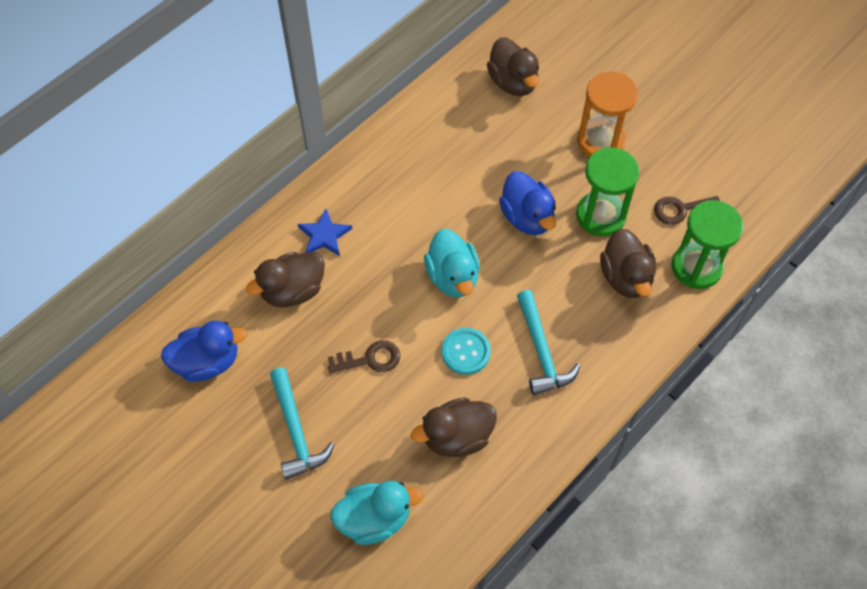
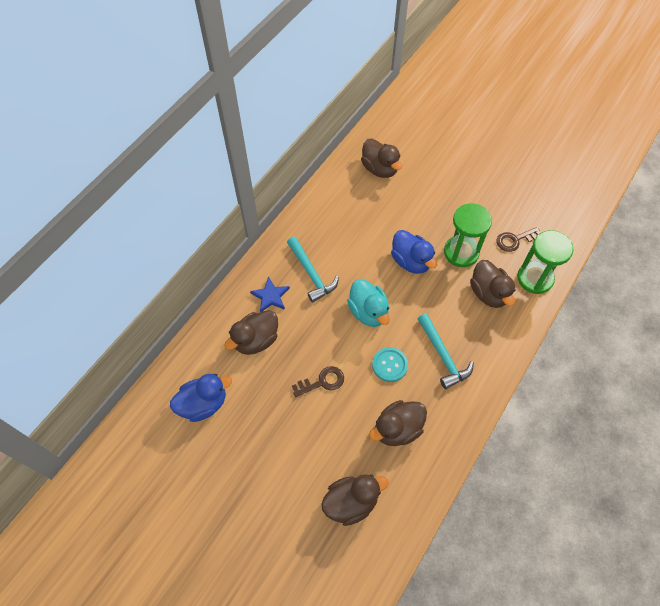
camera: 10 degrees left, 0 degrees up
(296, 431) = (279, 445): turquoise hammer -> turquoise hammer (311, 273)
(374, 519) = (351, 502): turquoise duck -> brown duck
(601, 141) = (449, 201): orange hourglass -> none

